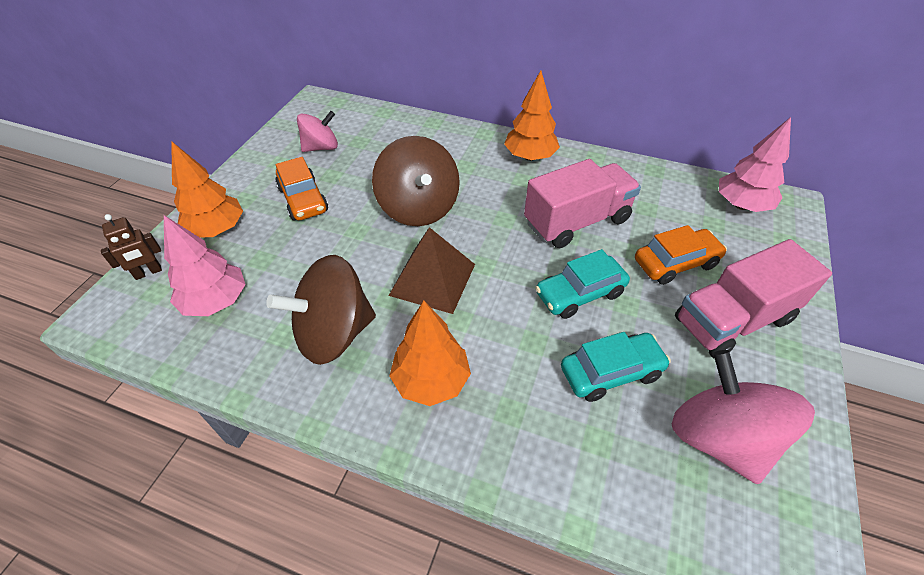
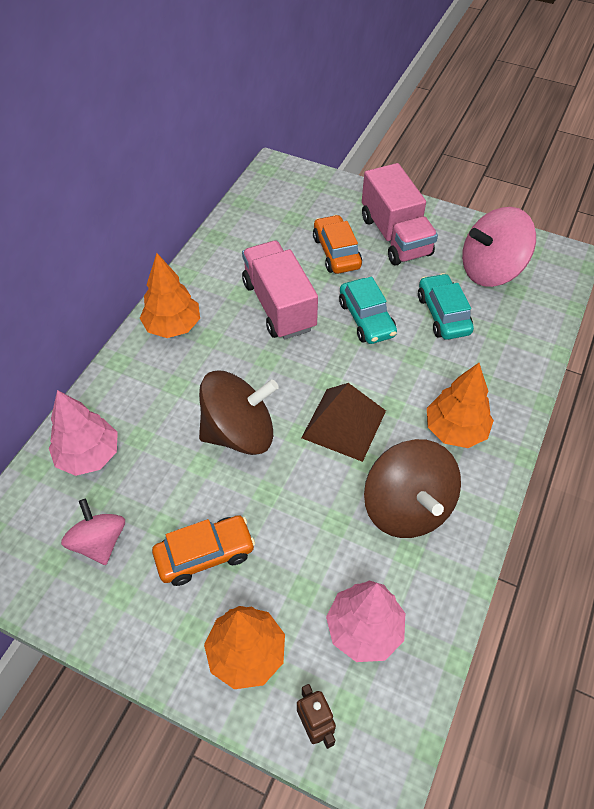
camera: 85 degrees left, 5 degrees up
(741, 205) = (273, 195): pink tree -> pink tree (89, 455)

